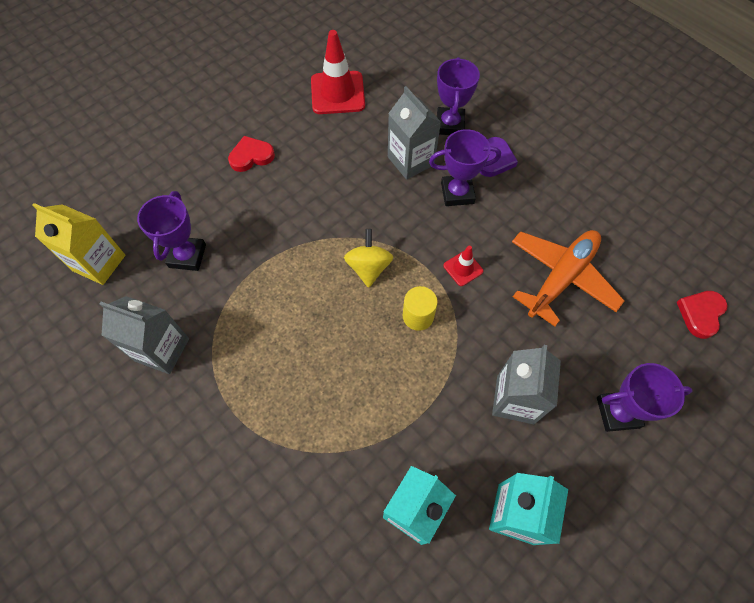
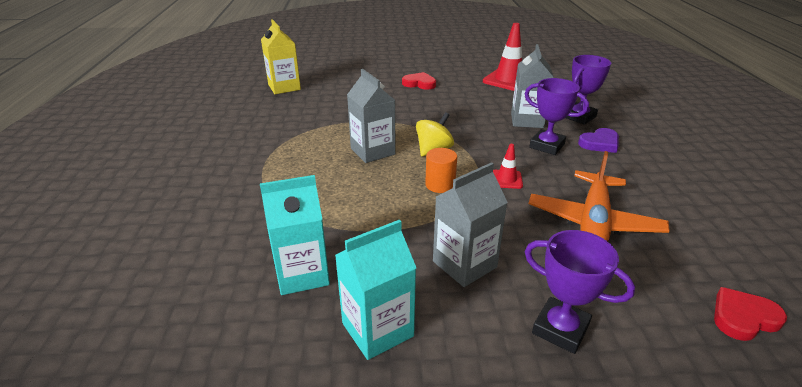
camera: 40 degrees right, 30 degrees down
(162, 349) = (266, 126): grey carton -> grey carton (372, 151)
(187, 256) = (330, 102): purple trophy -> none
(418, 316) = (440, 185): yellow cylinder -> orange cylinder
(561, 278) = (593, 222): orange plane -> orange plane turned 120 degrees clockwise

